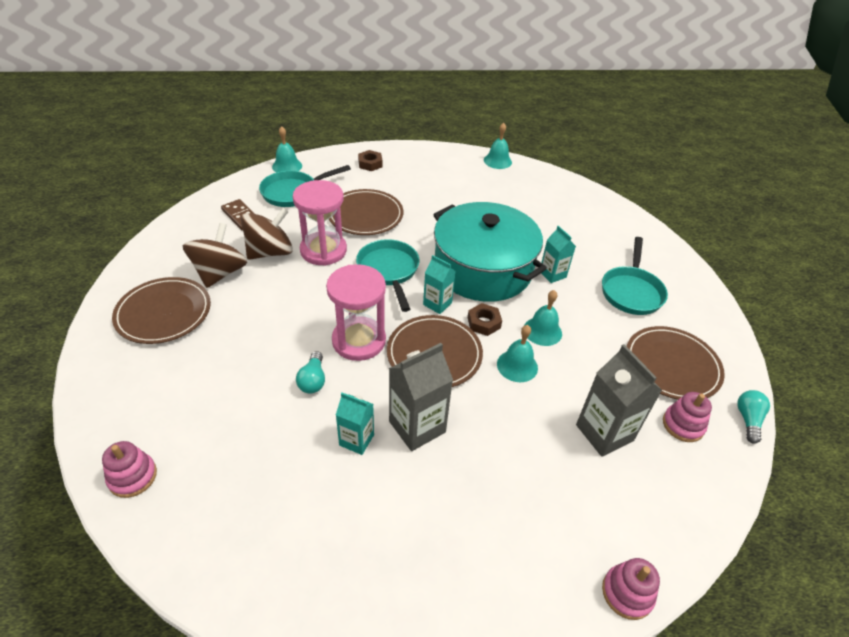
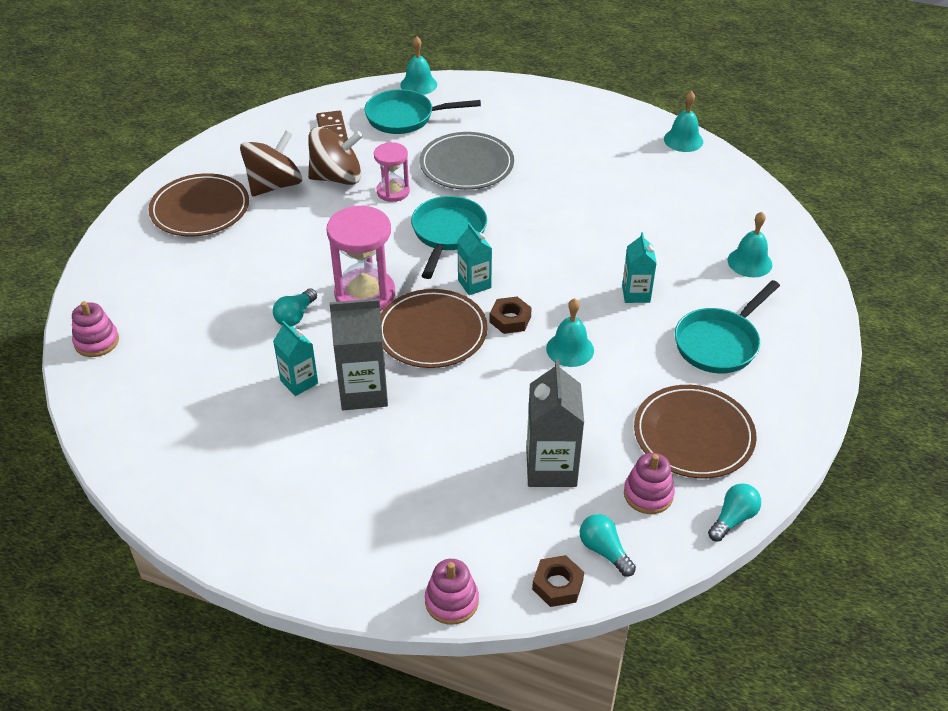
camera: 30 degrees right, 0 degrees up
(323, 250) = (393, 192): pink hourglass -> pink hourglass, size x0.60
(365, 215) = (466, 165): brown plate -> grey plate
(370, 164) = (517, 105): brown nut -> brown nut (557, 585)
(483, 269) = (556, 263): turquoise pot -> none
(517, 366) = (511, 373): turquoise bell -> turquoise bell (749, 262)
(693, 487) = (604, 551): none -> turquoise light bulb

